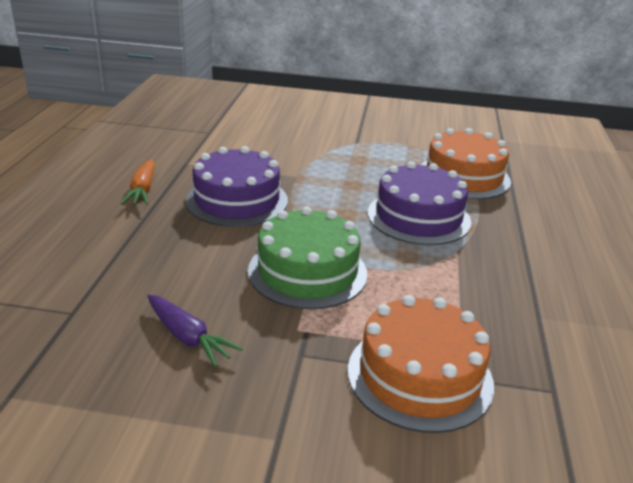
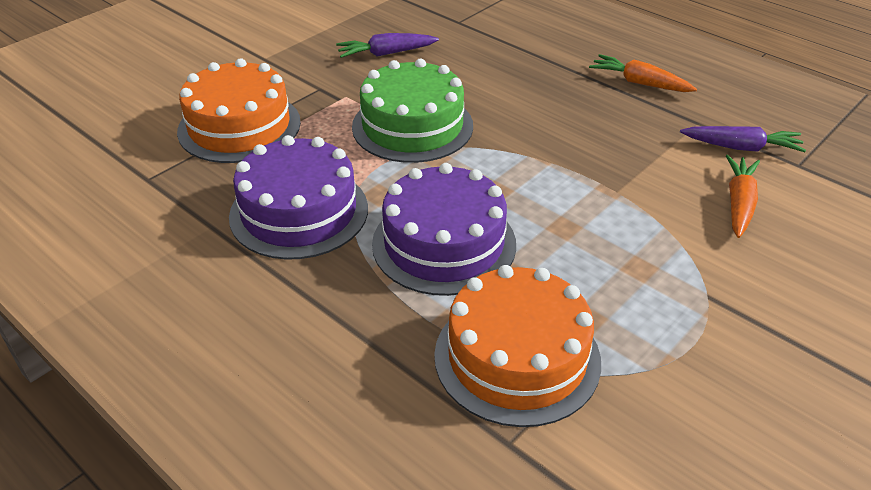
camera: 125 degrees right, 10 degrees up
(205, 148) = (741, 147): none -> purple carrot
(237, 200) = (579, 129): purple cake -> purple cake (299, 212)
(268, 143) = (739, 203): none -> orange carrot

